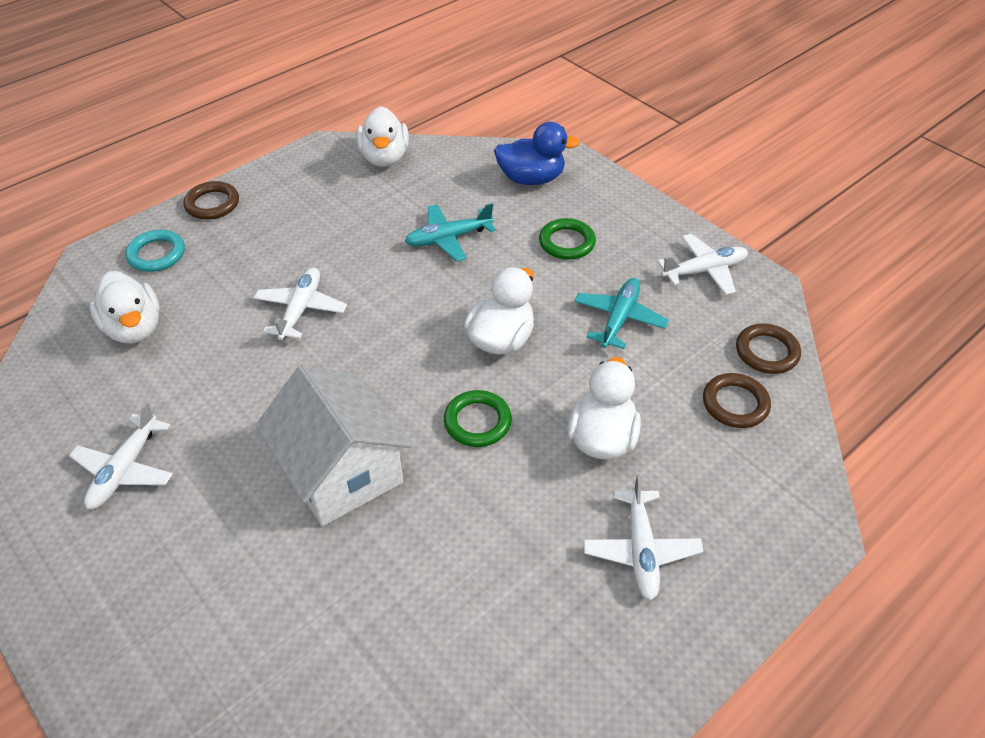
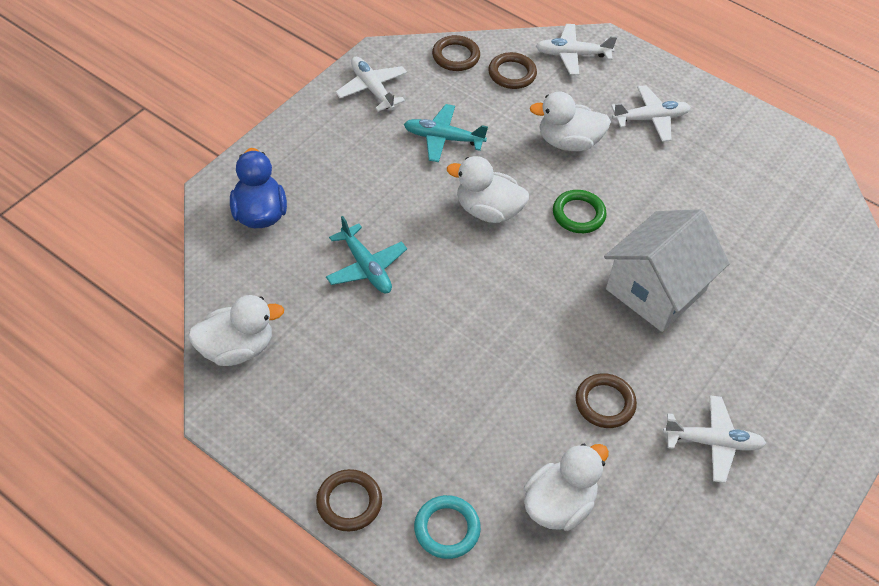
camera: 105 degrees left, 5 degrees up
(218, 386) = (605, 403): none -> brown ring
(301, 309) = (493, 365): white plane -> white plane (572, 55)
(567, 242) = (354, 178): green ring -> none

